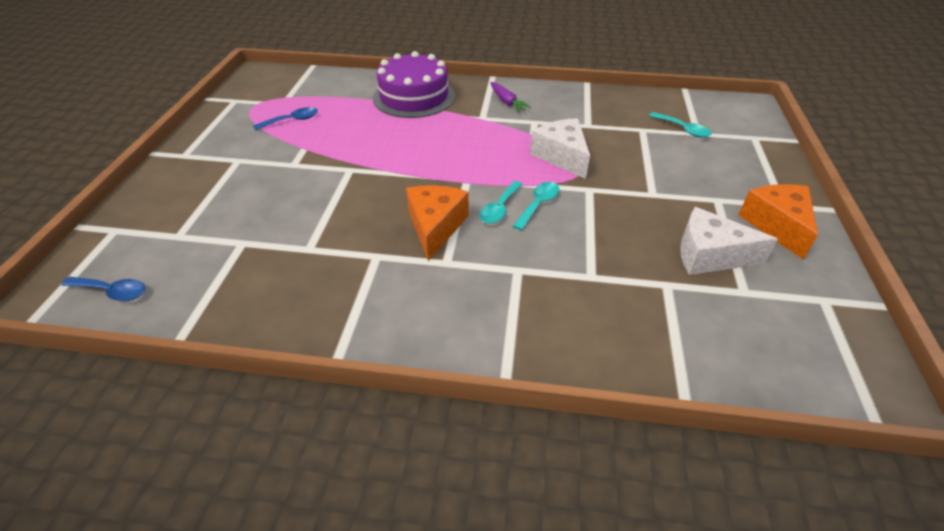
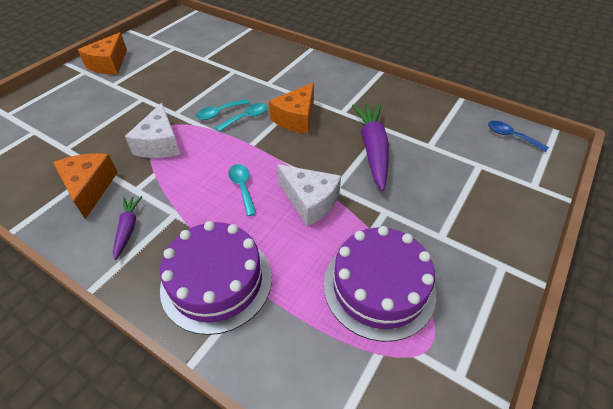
camera: 155 degrees left, 5 degrees up
(292, 121) = (379, 287): blue spoon -> purple cake
(318, 216) = (373, 150): none -> purple carrot
(572, 113) = (89, 188): none -> orange cheese
(683, 129) = (38, 137): turquoise spoon -> turquoise spoon (242, 187)
(709, 255) = (165, 62): white cheese -> white cheese (310, 201)

